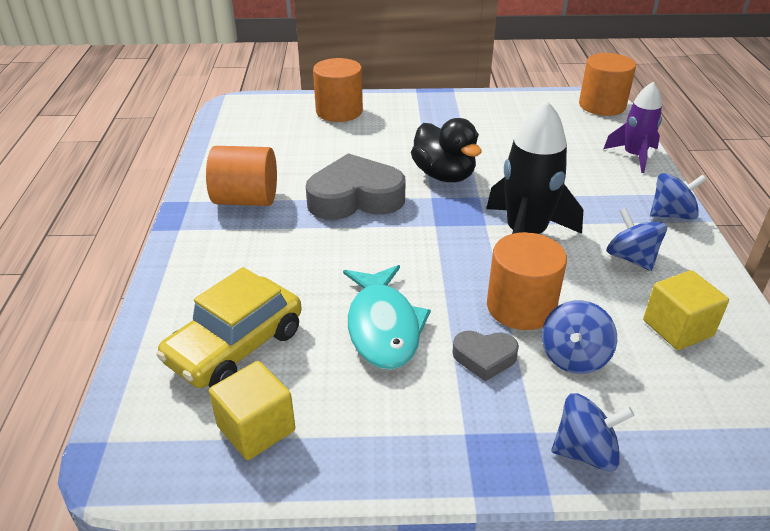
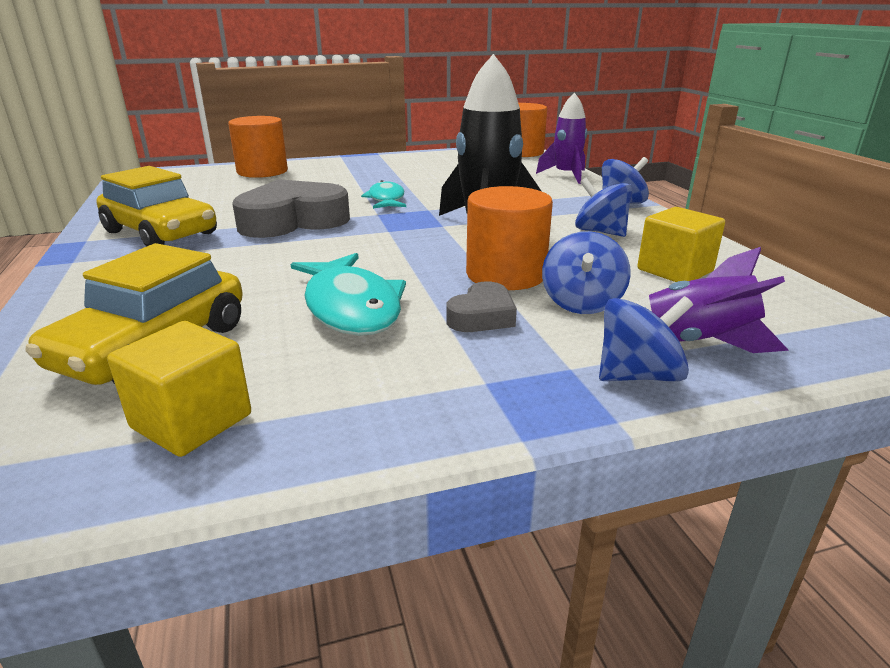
camera: 15 degrees left, 10 degrees down
(246, 200) = (160, 233): orange cylinder -> yellow car
(444, 175) = (386, 199): black duck -> turquoise fish
(484, 358) = (482, 316): grey heart -> grey heart turned 45 degrees counterclockwise
(651, 425) = (696, 343): none -> purple rocket

